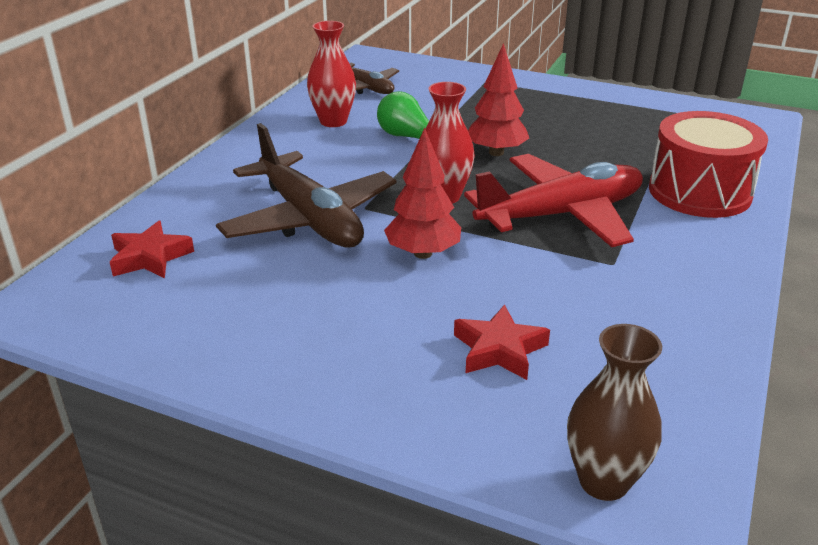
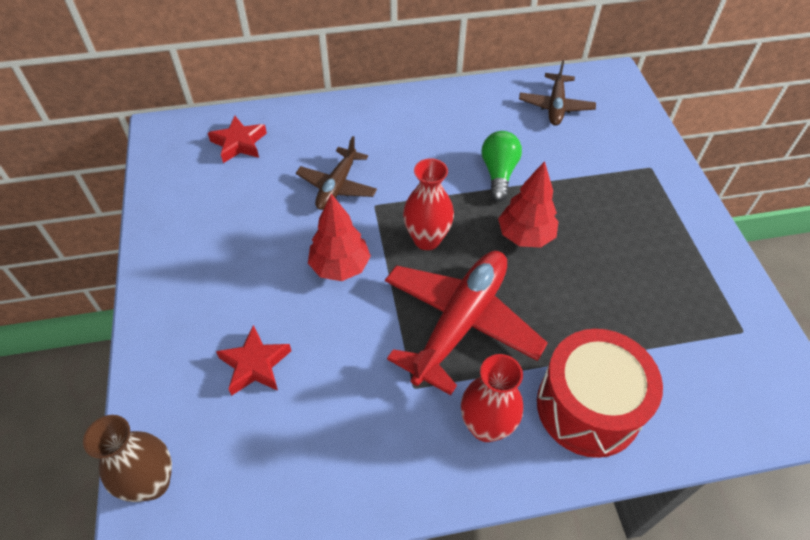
camera: 55 degrees right, 20 degrees up
(309, 219) = (337, 186): brown plane -> brown plane, size x0.57
(333, 121) = (482, 121): red vase -> red vase (486, 426)
(561, 215) = (460, 323): red plane -> red plane turned 90 degrees counterclockwise

